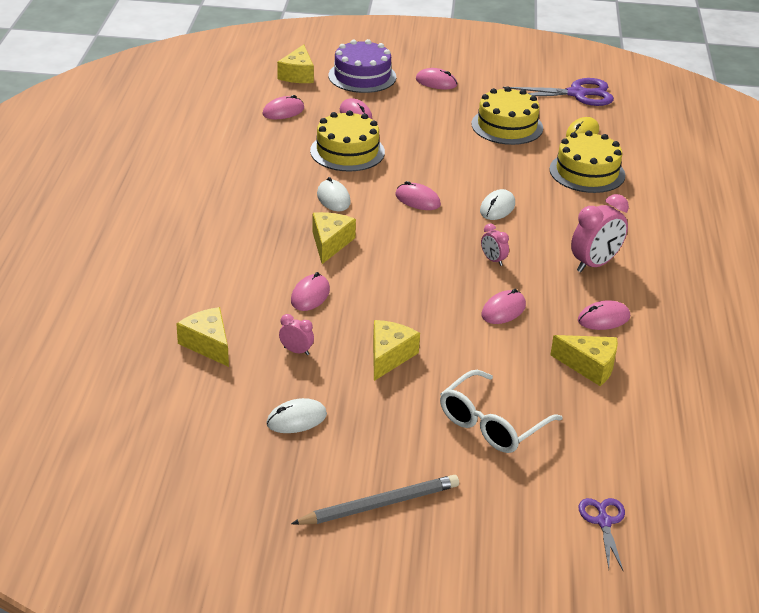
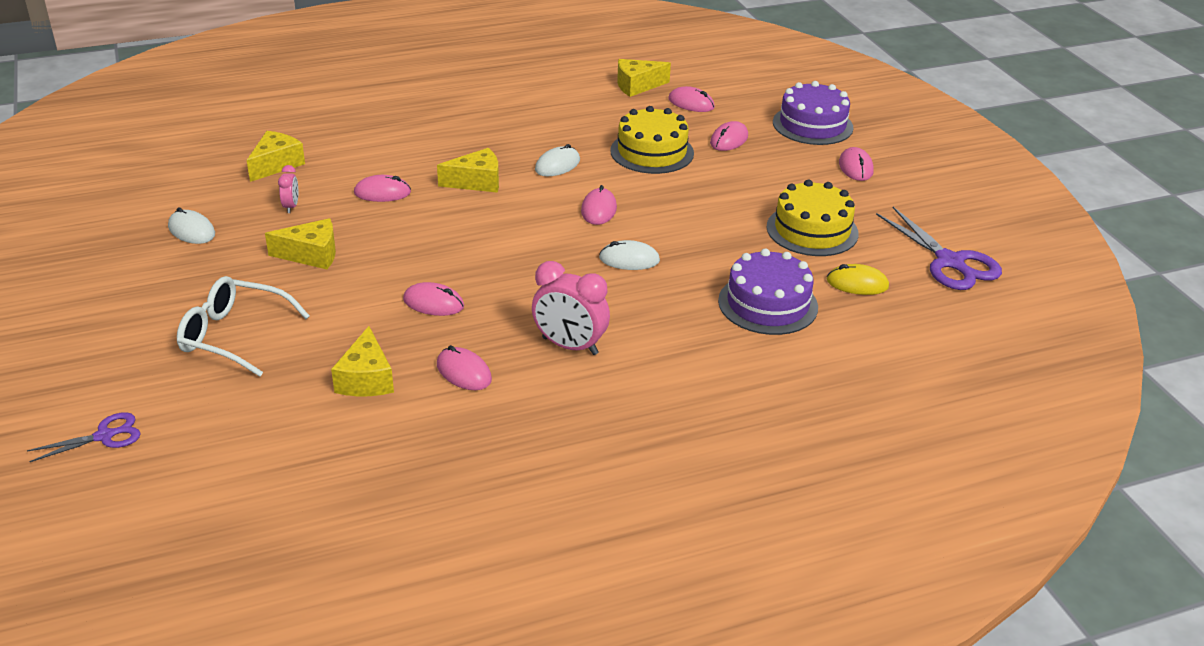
camera: 65 degrees right, 0 degrees up
(298, 75) = (771, 93): yellow cheese -> yellow cheese (637, 86)
(379, 505) = (88, 299): grey pencil -> none
(493, 260) = (522, 278): pink clock -> none
(587, 172) = (768, 304): yellow cake -> purple cake

